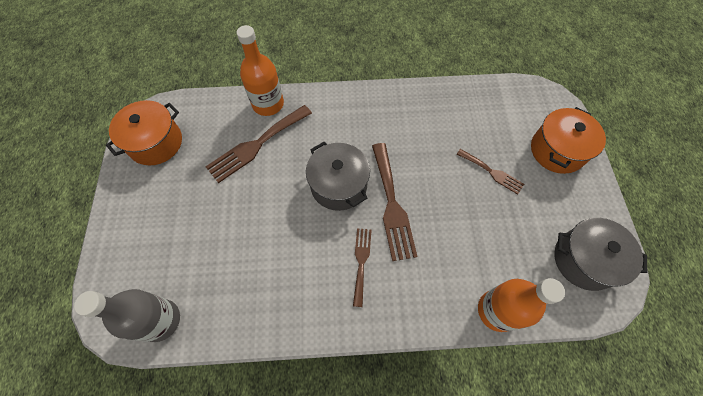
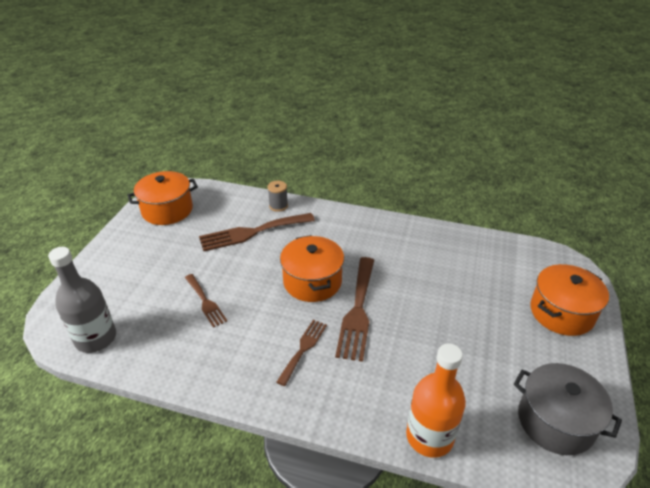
camera: 20 degrees right, 25 degrees down
(268, 104) = (278, 206): orange bottle -> grey spool
(338, 185) = (312, 281): grey pot -> orange pot
(492, 172) = (477, 312): brown fork -> brown fork (205, 302)

